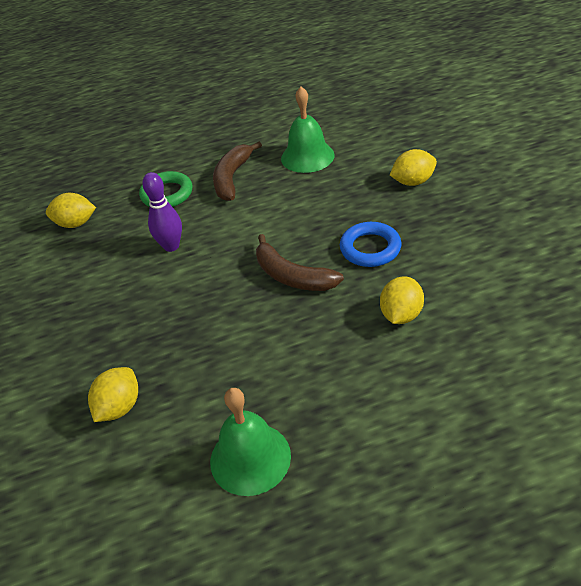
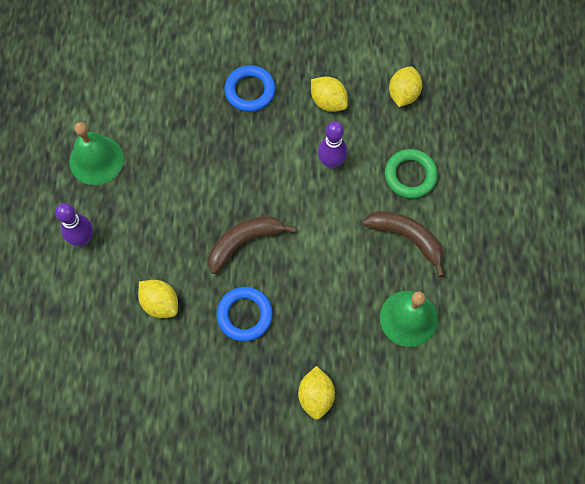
camera: 105 degrees right, 25 degrees up
(98, 339) = (250, 91): none -> blue ring
(119, 407) = (179, 94): yellow lemon -> yellow lemon (328, 102)
(369, 422) = (83, 239): none -> purple bowling pin

